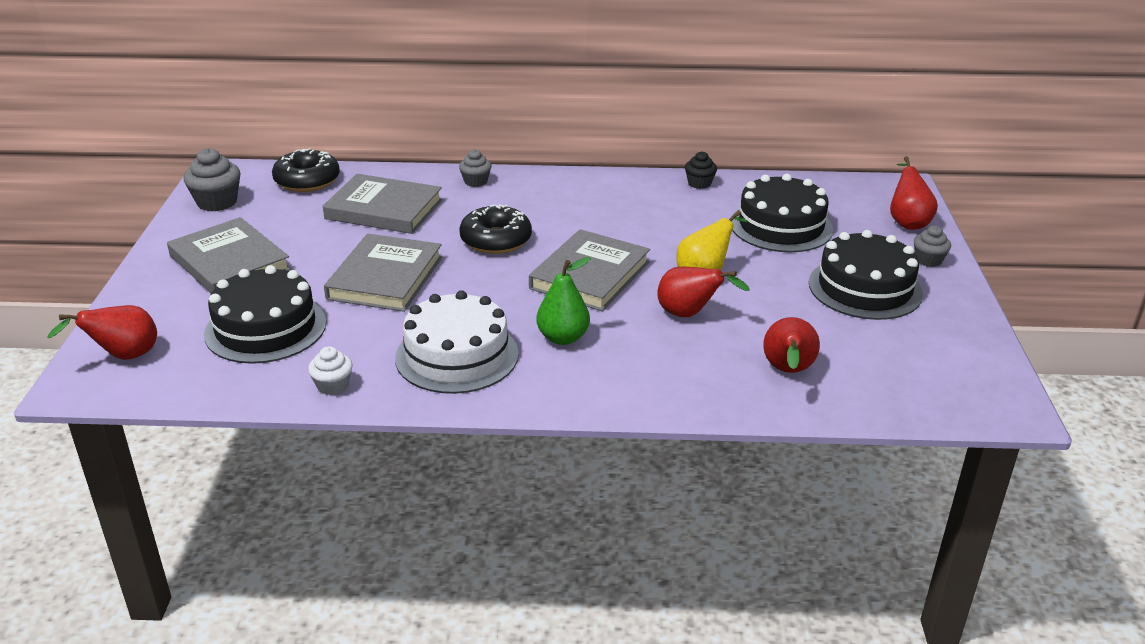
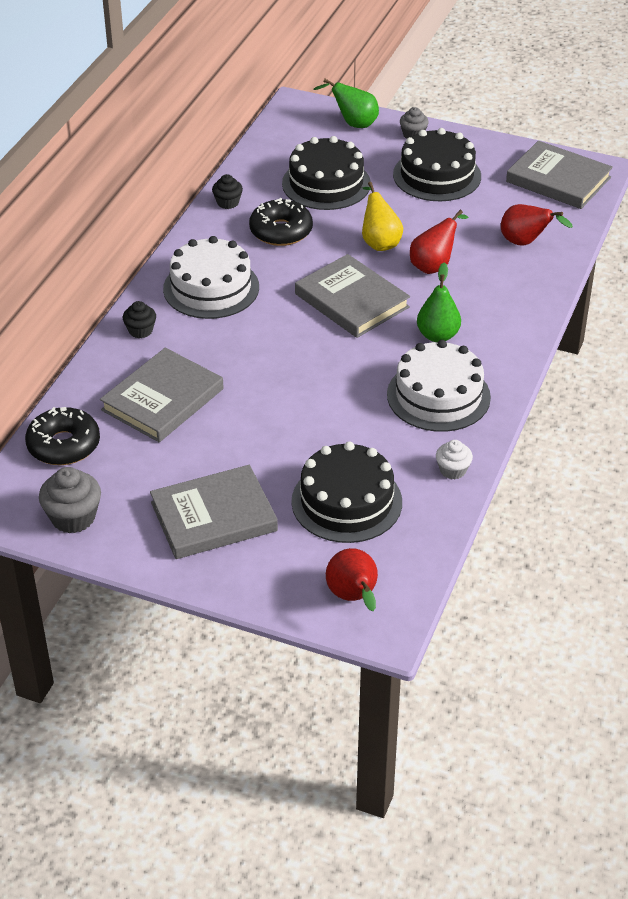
camera: 70 degrees left, 10 degrees up
(385, 278) = (296, 417): grey book -> grey book (558, 179)
(475, 181) = (140, 330): grey cupcake -> black cupcake
(496, 240) = (263, 340): black donut -> black donut (281, 231)
(559, 200) = (211, 288): none -> white cake
(907, 222) = (353, 124): red pear -> green pear

